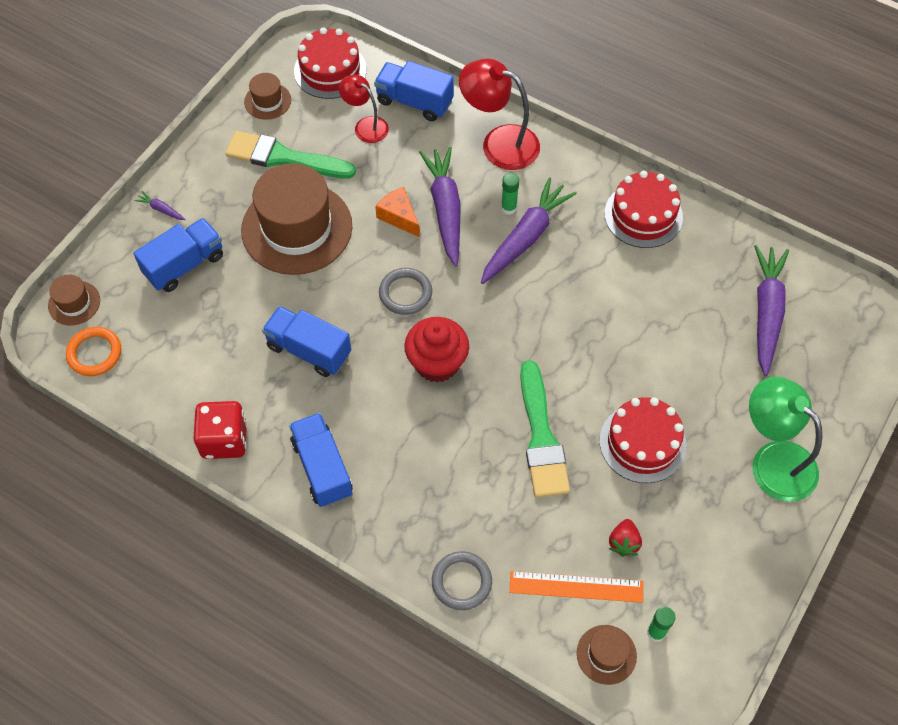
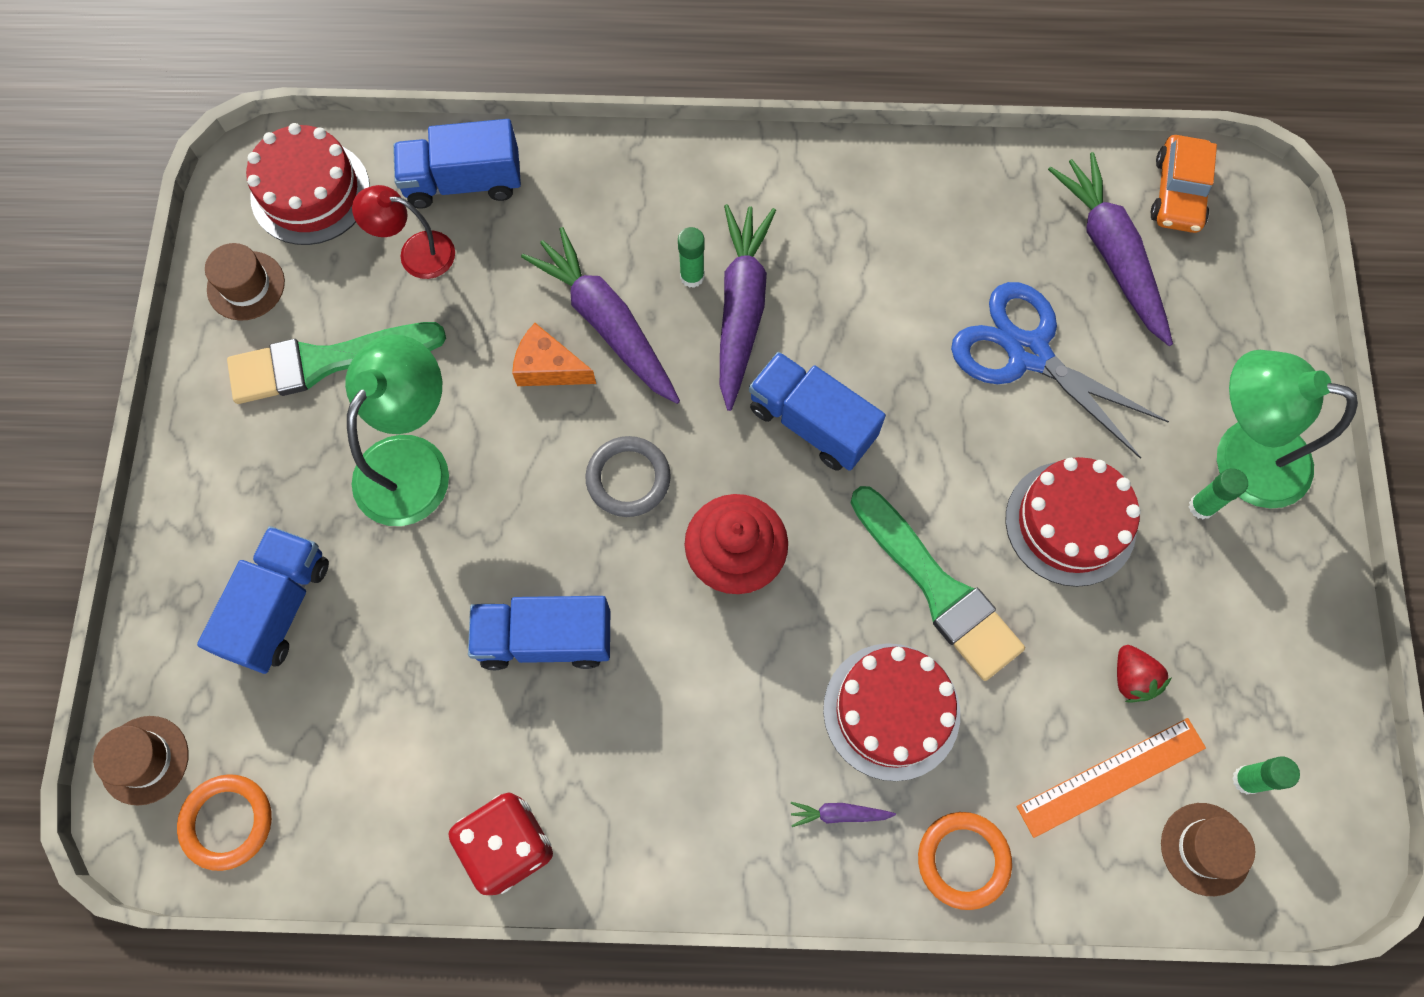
camera: 30 degrees left, 10 degrees up
(161, 209) = (188, 538): purple carrot -> purple carrot (838, 814)
(297, 228) = (412, 461): brown hat -> green lamp
(322, 468) = (674, 806): blue truck -> blue truck (811, 423)
(461, 582) = (963, 860): grey ring -> orange ring
(499, 143) = (620, 186): red lamp -> none
(643, 215) = (875, 196): red cake -> red cake (891, 711)
(678, 341) = (1028, 353): none -> blue scissors
(729, 475) = (1201, 507): none -> green glue stick
(832, 299) = (1178, 193): none -> orange car

